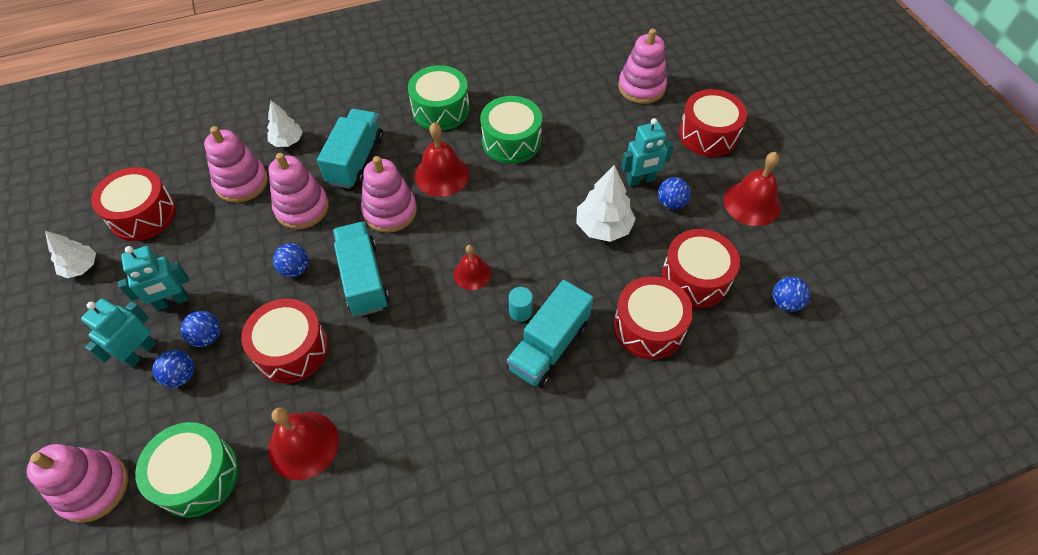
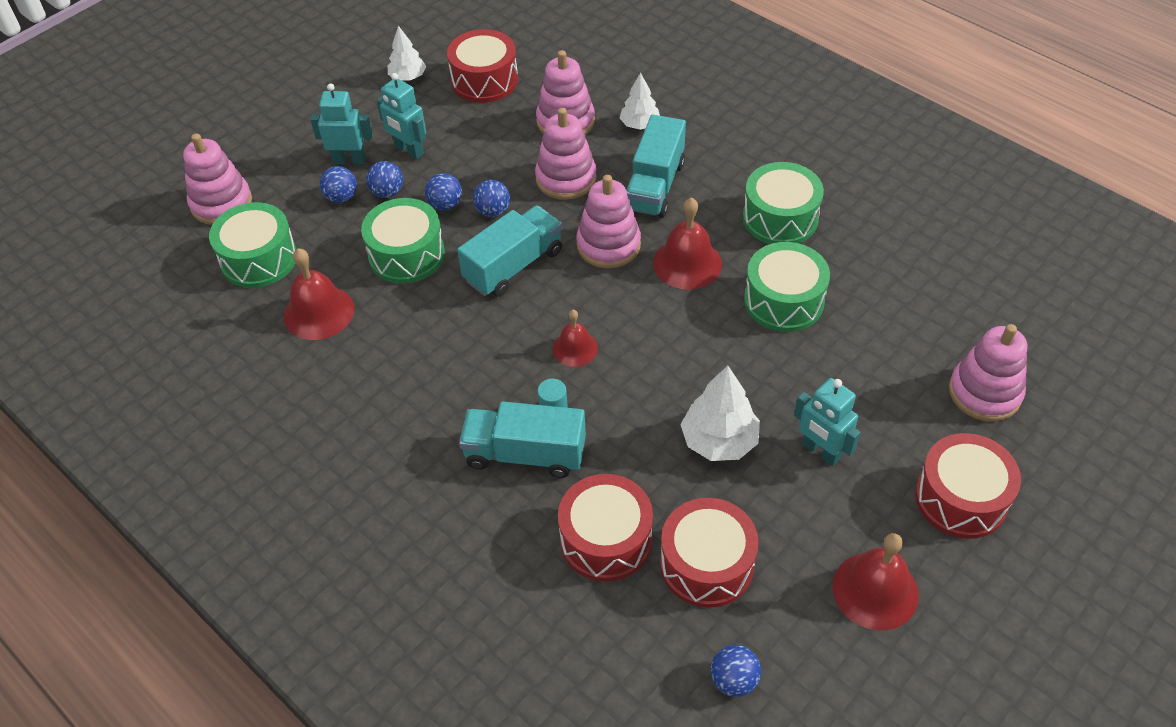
camera: 65 degrees right, 5 degrees down
(291, 350) = (406, 254): red drum -> green drum
(356, 160) = (655, 186): turquoise truck -> turquoise truck turned 120 degrees clockwise
(671, 203) = (807, 497): blue ball -> blue ball (445, 205)

